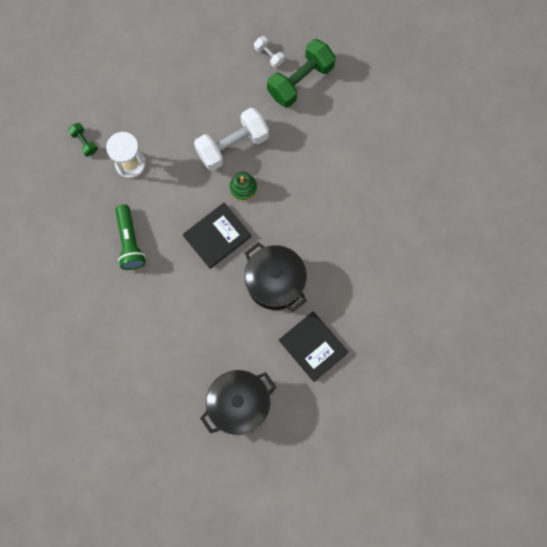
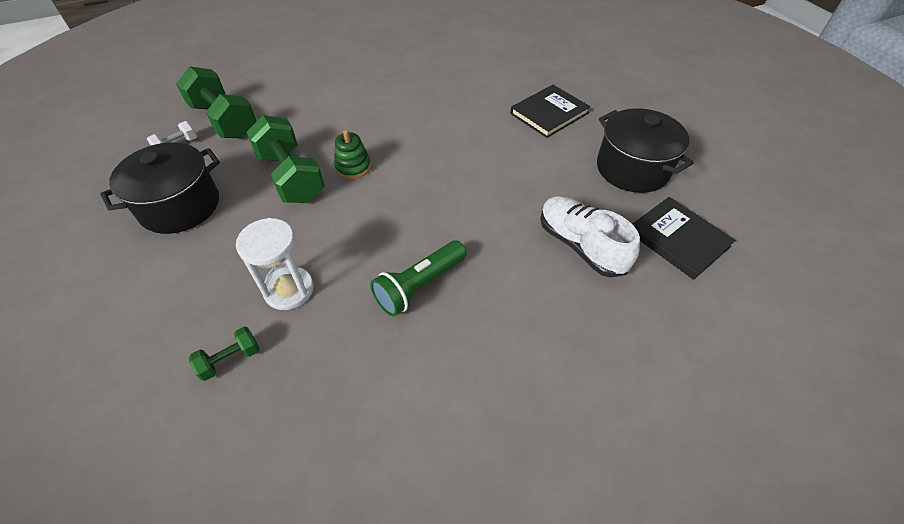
camera: 90 degrees left, 25 degrees down
(130, 242) = (419, 286): green flashlight -> green flashlight turned 150 degrees clockwise
(160, 349) = (580, 245): none -> white shoe
(217, 236) = (416, 190): black book -> black book (678, 239)
(232, 145) = (291, 177): white dumbbell -> green dumbbell
(275, 282) = (477, 140): black pot -> black pot (180, 206)

